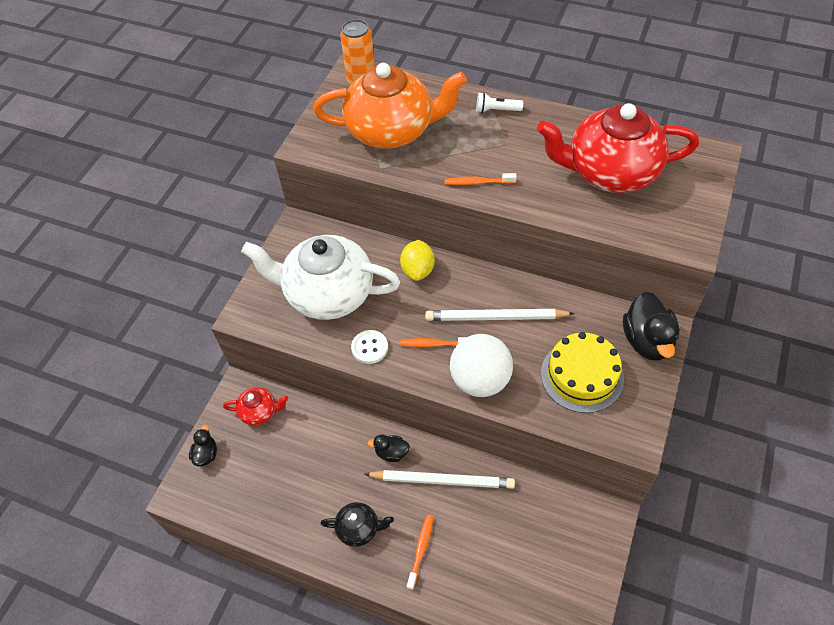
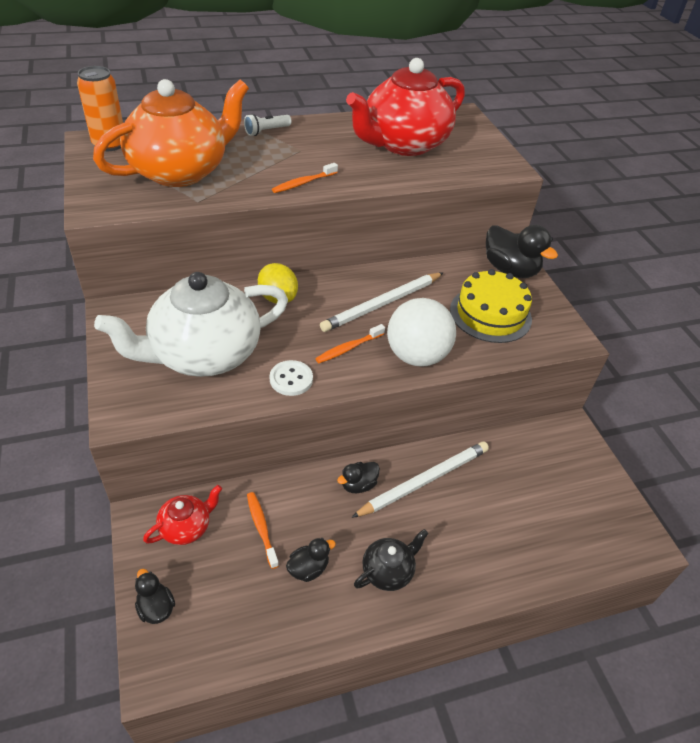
camera: 45 degrees left, 10 degrees down
(310, 491) = (308, 568): none -> black duck
(421, 549) = (460, 551): orange toothbrush -> orange toothbrush (261, 528)

